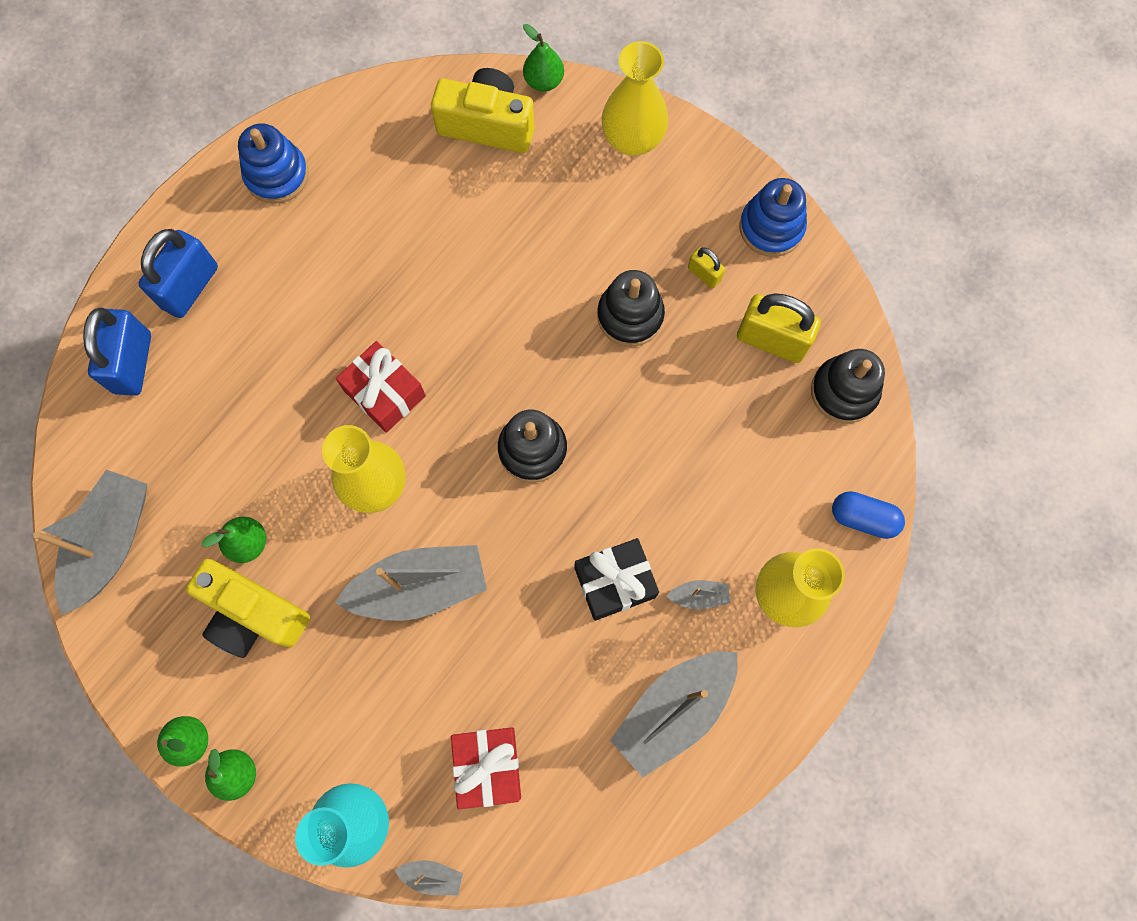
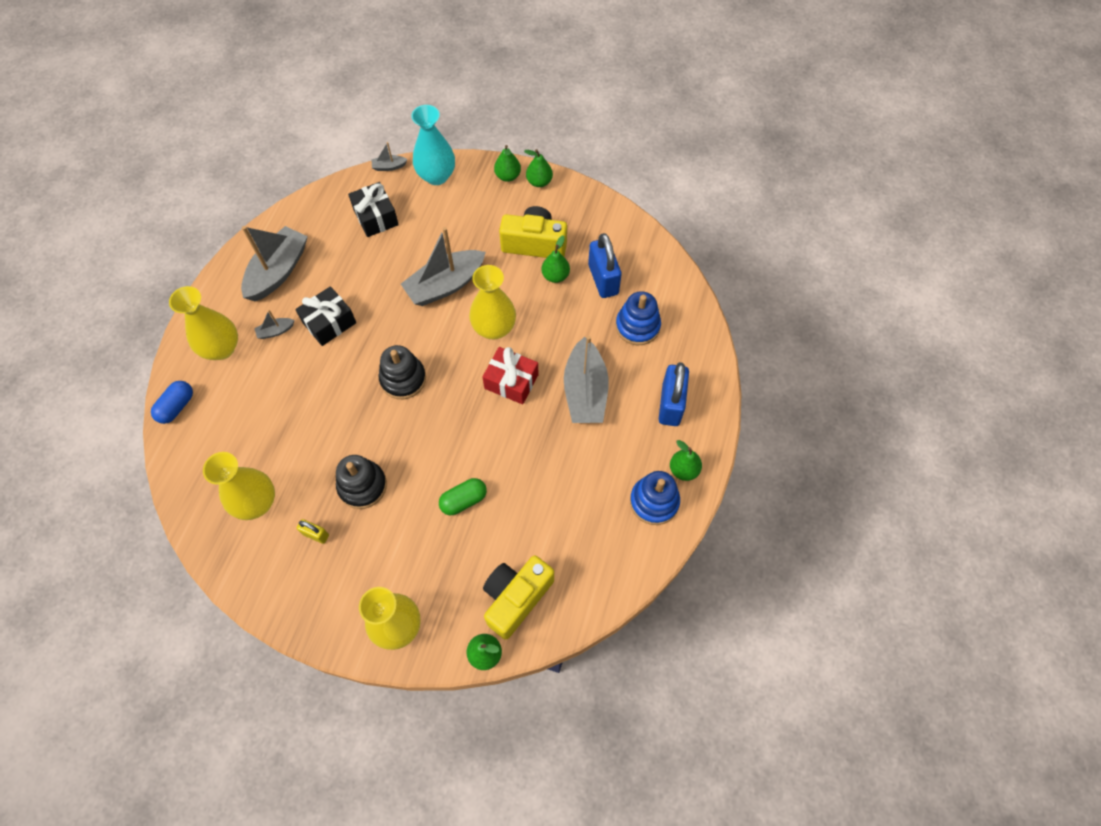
camera: 160 degrees right, 10 degrees down
(111, 543) = (633, 252): grey boat -> grey boat (585, 391)
(133, 363) = (679, 347): blue padlock -> blue padlock (603, 279)
(220, 200) = (683, 470): none -> green pear
(487, 125) = (516, 598): yellow camera -> yellow camera turned 135 degrees clockwise
(488, 766) = (376, 217): red gift -> black gift
(508, 254) = (463, 500): none -> green capsule
(771, 227) = (271, 589): blue stacking toy -> blue stacking toy (637, 326)
(771, 340) = (256, 502): yellow padlock -> yellow vase
(844, 391) = (199, 483): black stacking toy -> none
(863, 518) = (177, 407): blue capsule -> blue capsule turned 60 degrees counterclockwise

